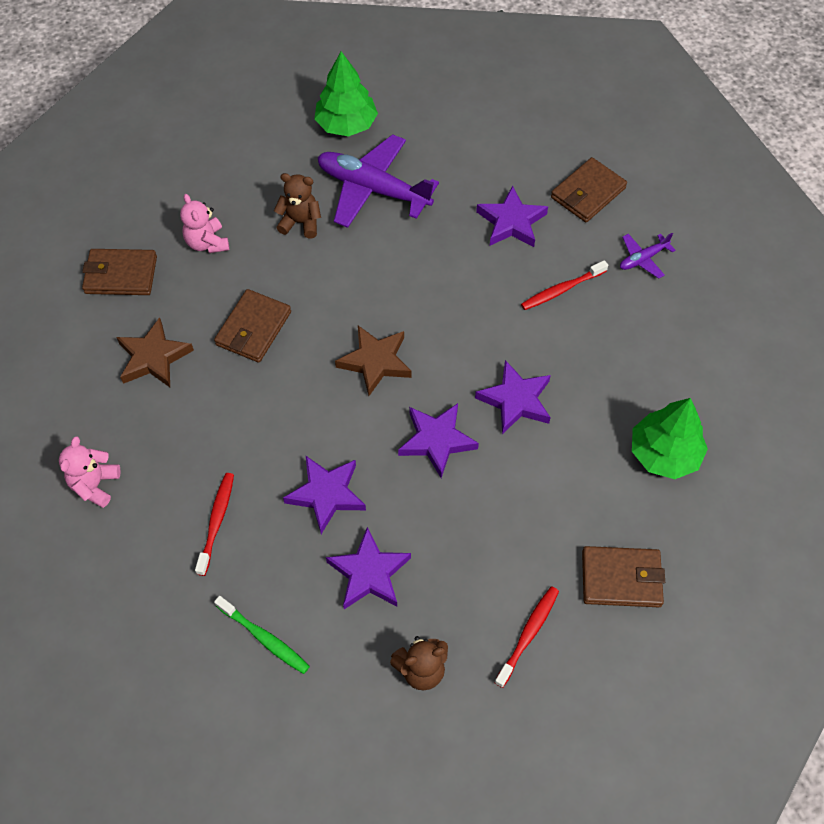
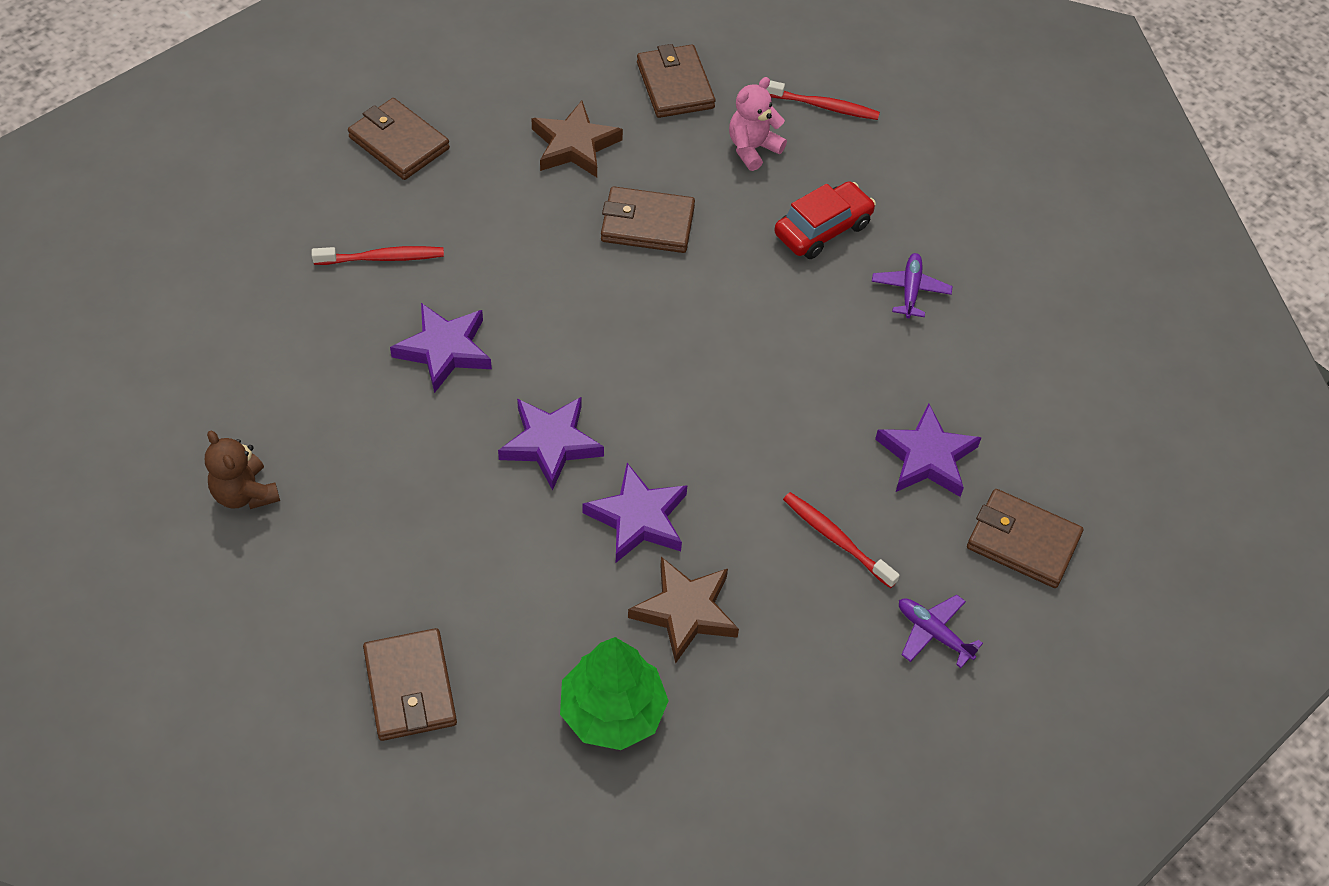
camera: 70 degrees right, 5 degrees down
(95, 485) = (399, 143): pink teddy bear -> brown wallet
(264, 638) = (253, 337): green toothbrush -> none
(300, 222) = (822, 229): brown teddy bear -> red car
(346, 124) = (1005, 237): green tree -> none
(369, 573) = (353, 415): purple star -> none
(372, 189) = (910, 290): purple plane -> purple plane, size x0.46
(375, 362) = (643, 355): brown star -> brown star (685, 612)
(528, 634) = (310, 595): red toothbrush -> red toothbrush (823, 106)

